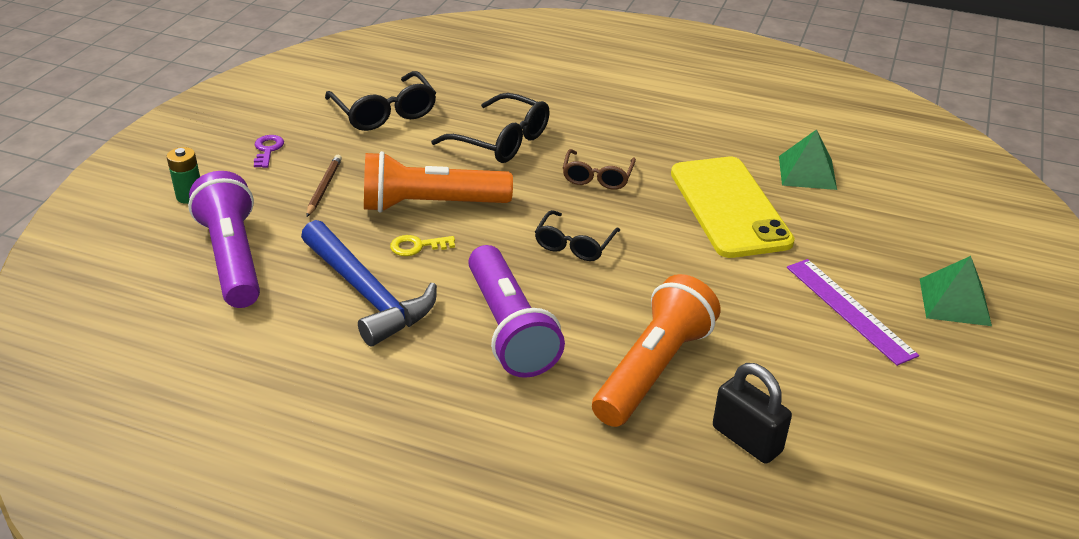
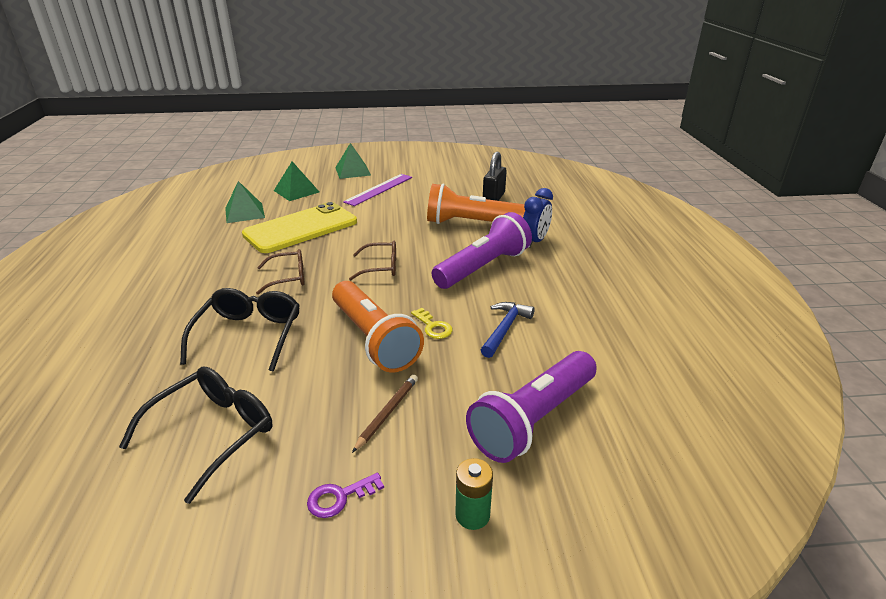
camera: 115 degrees left, 5 degrees down
(324, 187) = (387, 413): brown pencil -> brown pencil turned 135 degrees clockwise
(367, 293) = (505, 329): blue hammer -> blue hammer, size x0.58
(546, 415) = (534, 241): none -> blue clock
(574, 245) = (381, 267): black glasses -> brown glasses
(874, 226) = (296, 191): none -> green pyramid

